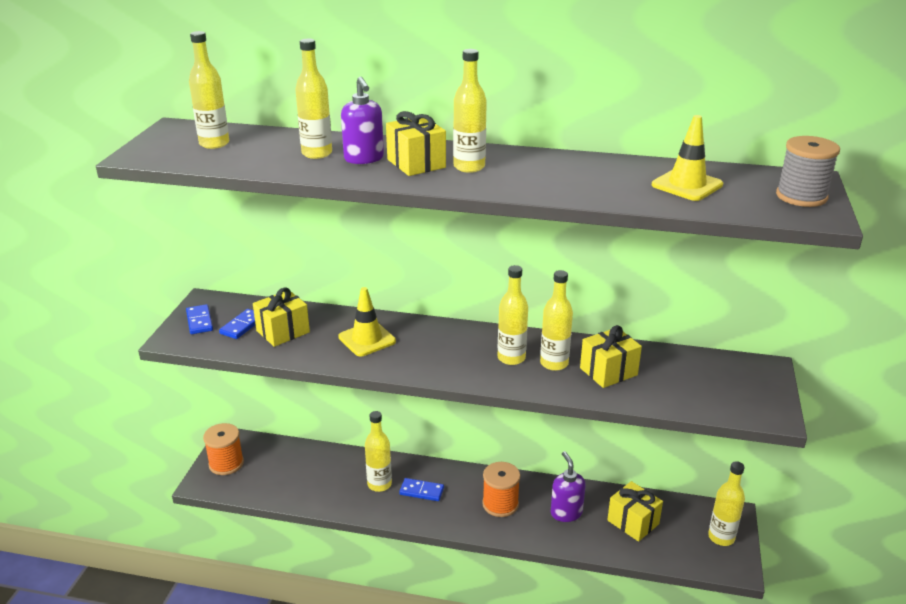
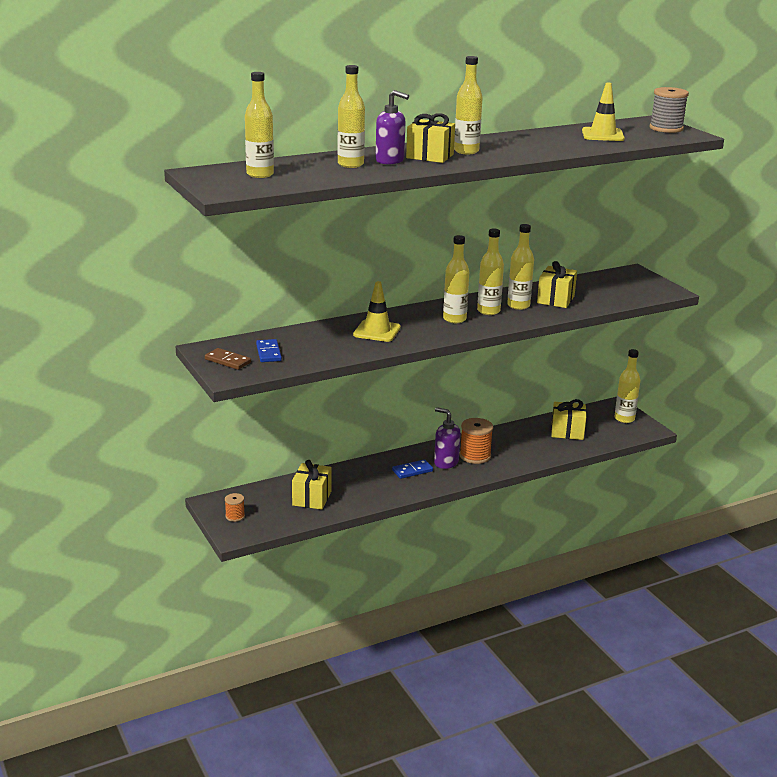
camera: 40 degrees left, 5 degrees down
(199, 321) = (228, 361): blue domino -> brown domino
(226, 463) = (235, 516): orange spool -> orange spool, size x0.55
(283, 331) = (307, 346): yellow gift -> yellow gift (312, 498)
(379, 484) = (376, 479): yellow bottle -> yellow bottle (454, 319)
(566, 513) = (522, 443): purple soap dispenser -> purple soap dispenser (446, 462)

